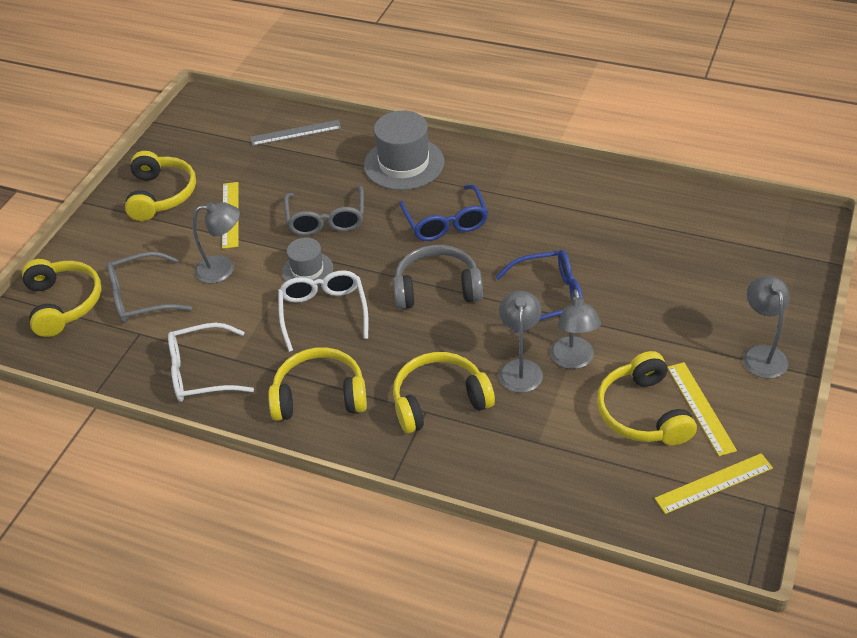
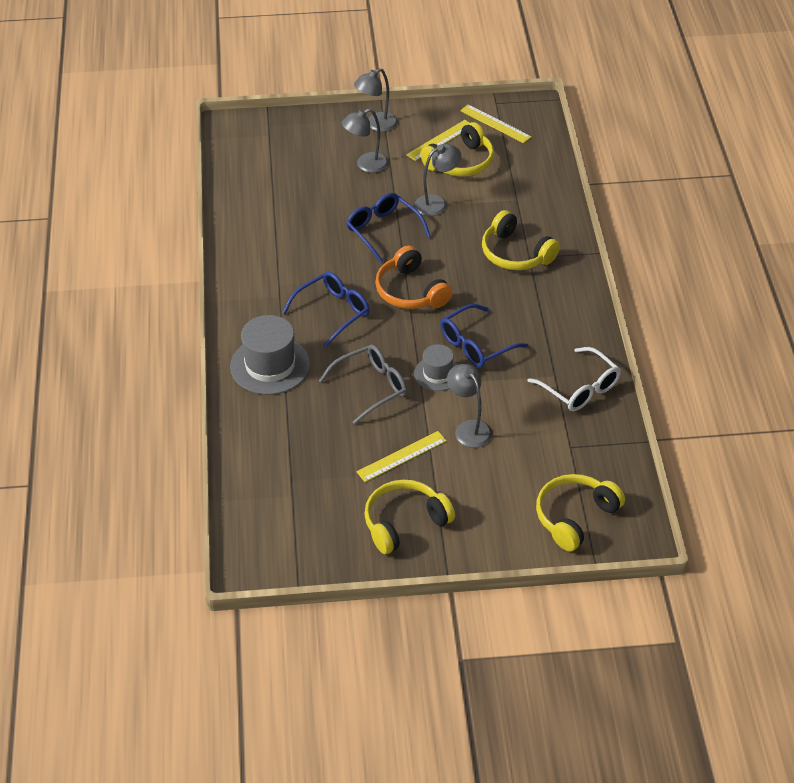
camera: 120 degrees left, 0 degrees up
(141, 297) = (534, 466): grey glasses -> none
(295, 133) = (262, 462): grey ruler -> none
(320, 396) = (554, 314): yellow headphones -> none
(323, 313) = (476, 345): white glasses -> blue glasses
(437, 288) = (410, 291): grey headphones -> orange headphones
(520, 368) = (460, 225): grey lamp -> grey lamp (366, 165)

